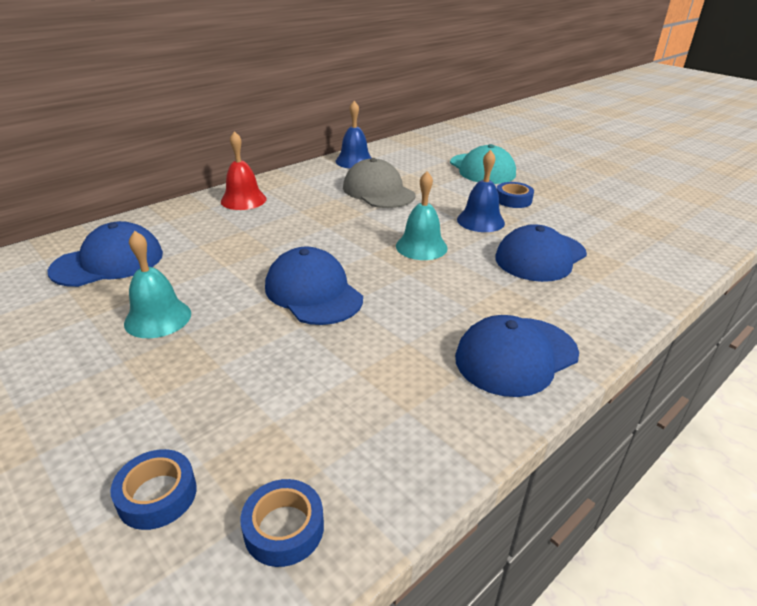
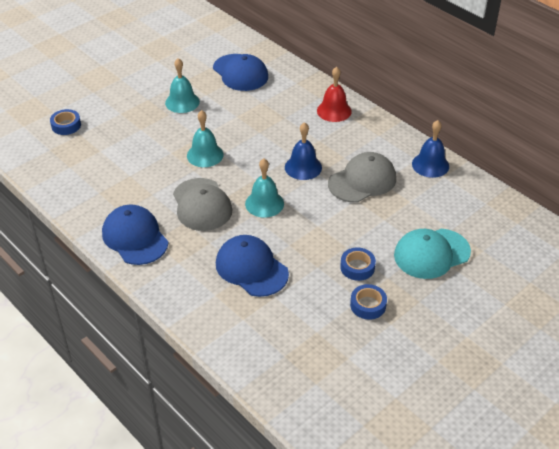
camera: 90 degrees right, 10 degrees up
(284, 528) = (43, 159): blue tape -> blue tape (368, 305)
(313, 292) = (205, 155): blue cap -> turquoise bell
(429, 293) = (202, 205): none -> grey cap
(480, 221) = (311, 240): blue bell -> blue bell (303, 167)

